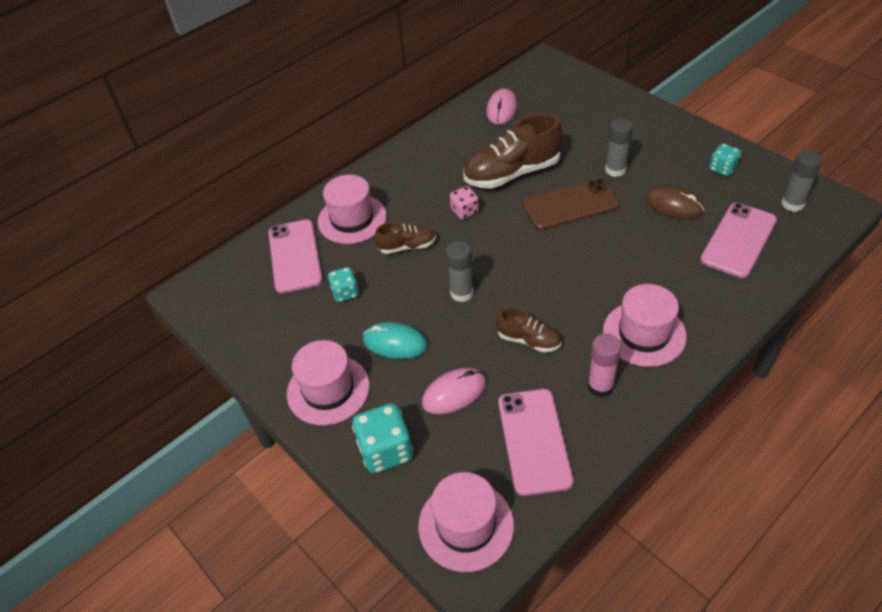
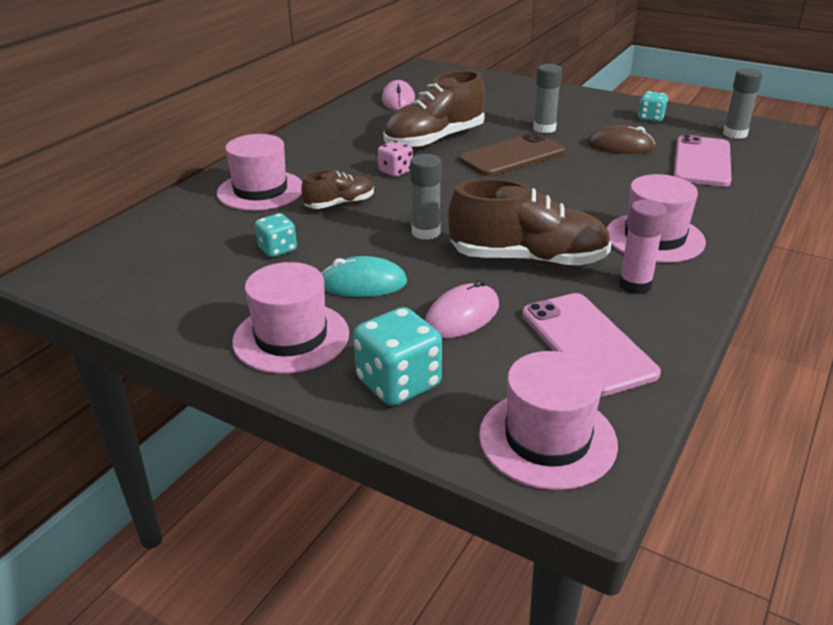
camera: 20 degrees left, 15 degrees down
(295, 256) = (197, 227): pink phone -> none
(528, 340) = (528, 259): brown shoe -> brown shoe, size x1.88

